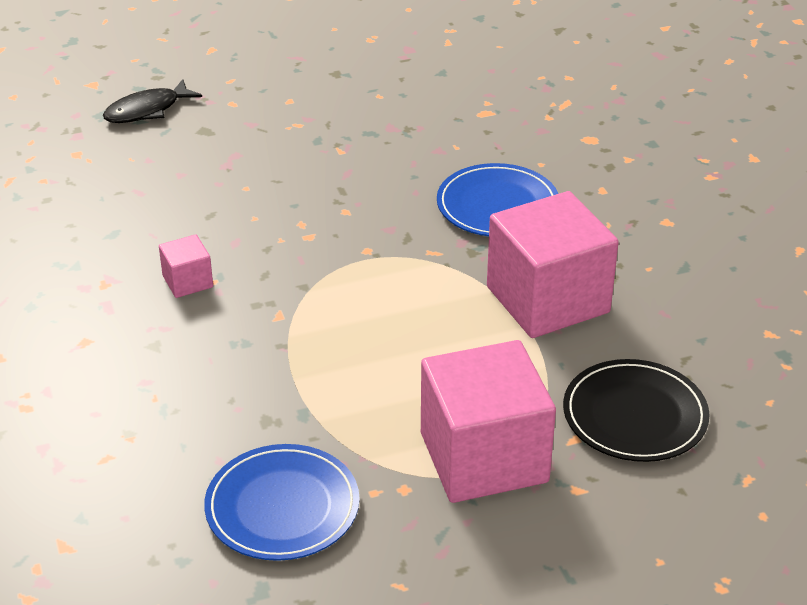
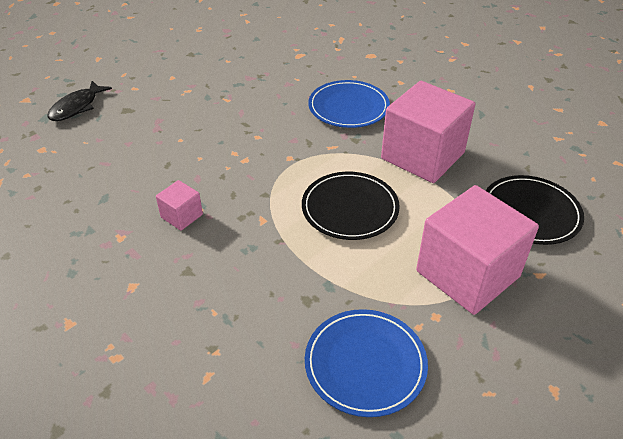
camera: 25 degrees left, 5 degrees up
(396, 335) = (350, 208): none -> black plate

